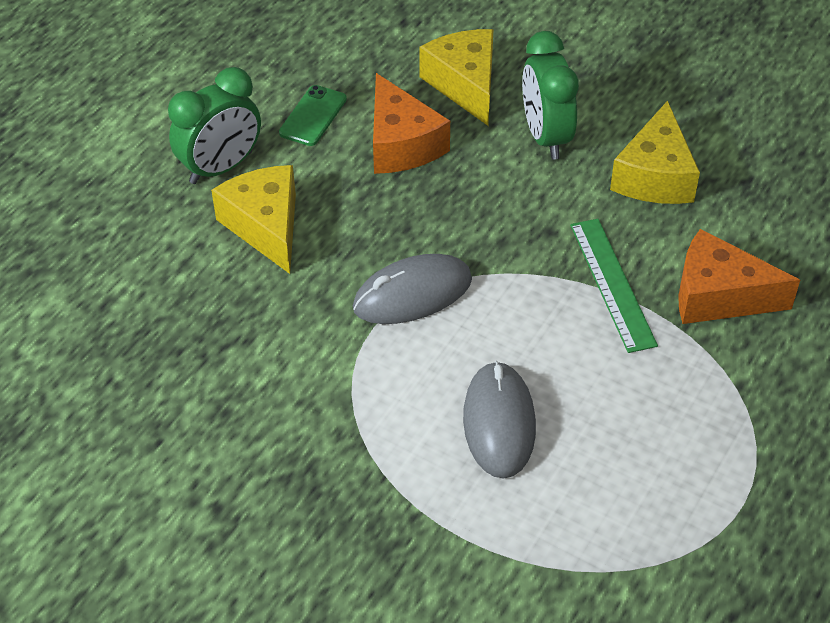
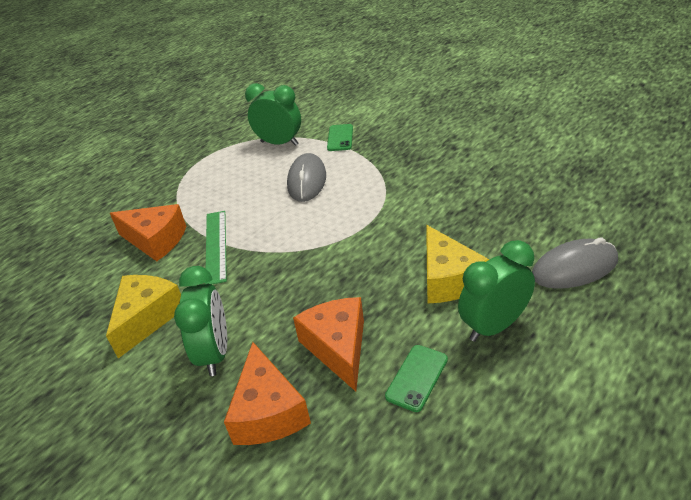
camera: 170 degrees left, 10 degrees down
(412, 294) = (344, 238): grey mouse -> grey mouse (574, 268)
(454, 555) = (340, 138): none -> green phone
(465, 85) = (268, 411): yellow cheese -> orange cheese
(587, 544) = (279, 143): none -> green clock

